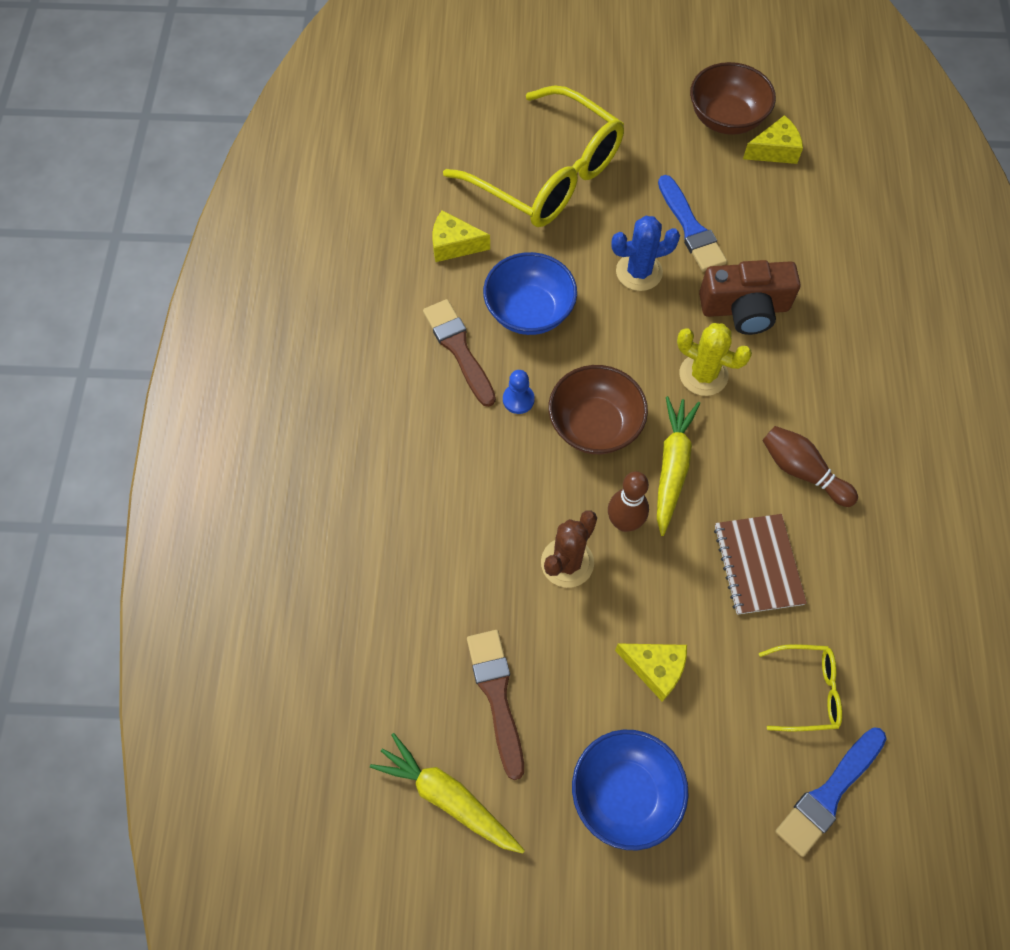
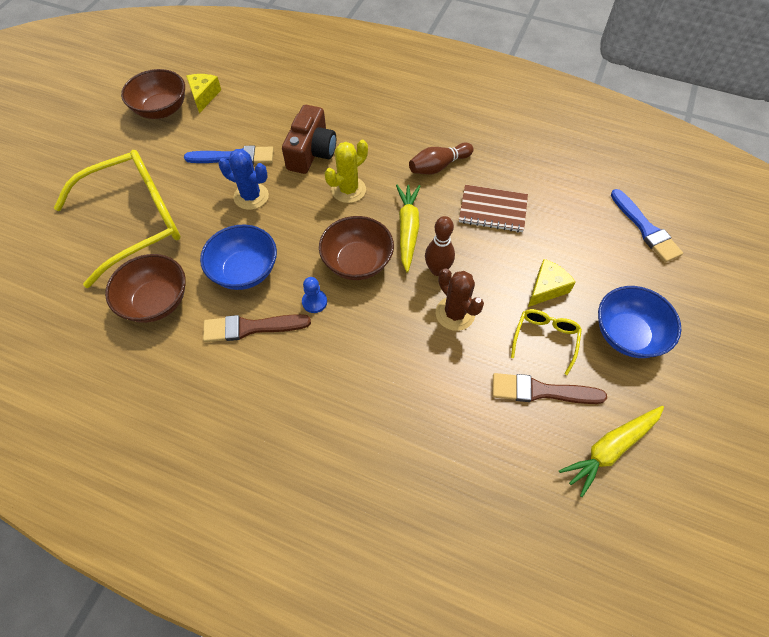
camera: 70 degrees left, 5 degrees down
(454, 245) = (156, 301): yellow cheese -> brown bowl
(639, 272) = (251, 196): blue cactus -> blue cactus turned 75 degrees counterclockwise
(672, 467) = (408, 229): yellow carrot -> yellow carrot turned 60 degrees clockwise
(806, 691) = (580, 216): yellow glasses -> yellow glasses (545, 339)

